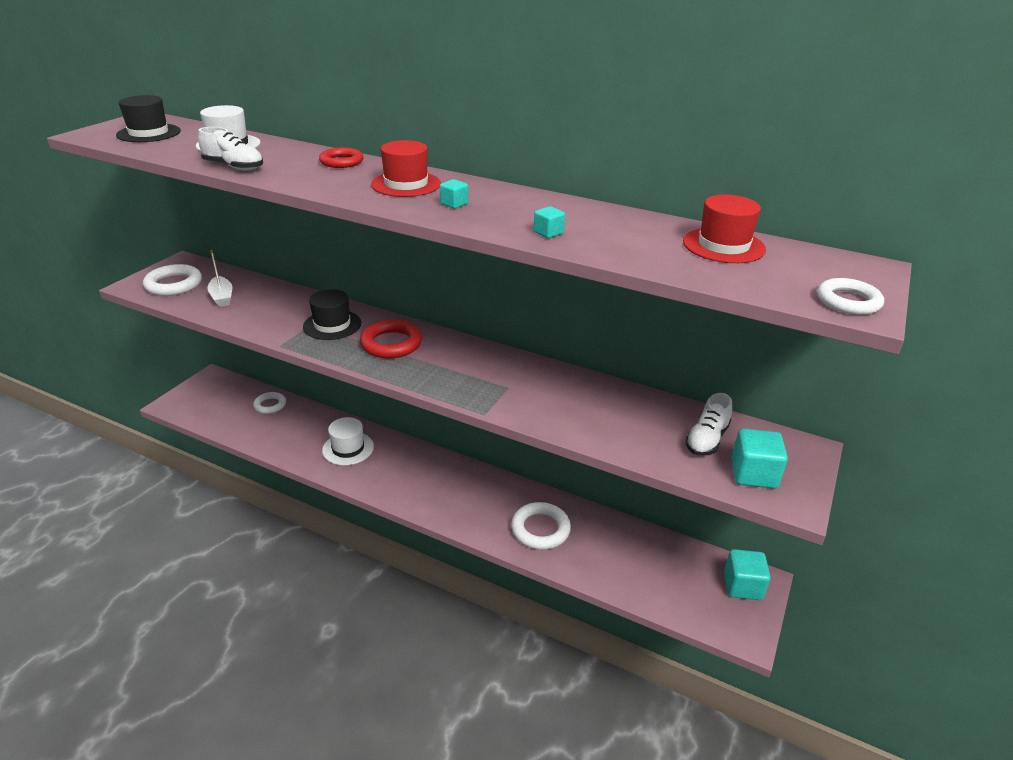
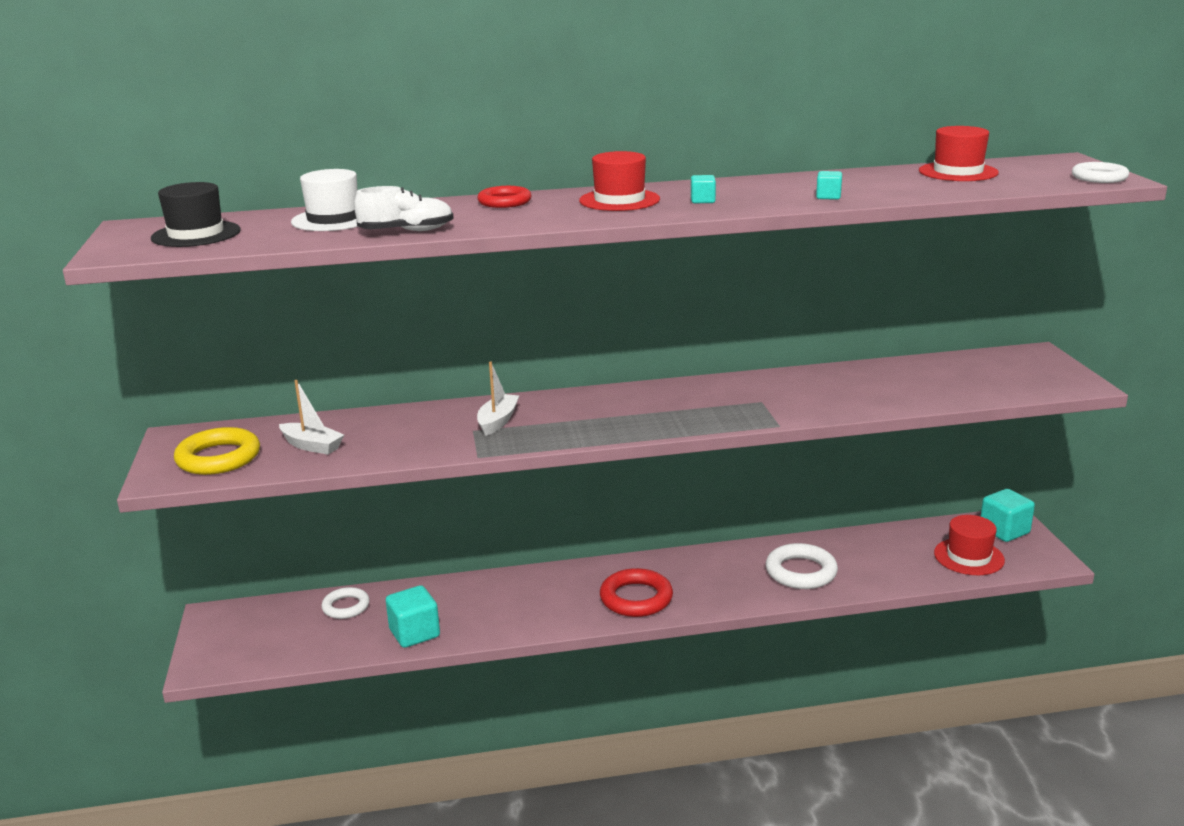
camera: 35 degrees left, 10 degrees down
(174, 284) = (218, 458): white ring -> yellow ring
(332, 325) = (498, 421): black hat -> white boat
(348, 448) = (510, 601): white hat -> none
(391, 344) = (591, 412): red ring -> red ring (636, 598)
(681, 591) = (968, 557): none -> red hat
(706, 439) = (967, 374): white shoe -> none
(753, 474) = (1031, 380): turquoise cube -> turquoise cube (414, 633)

